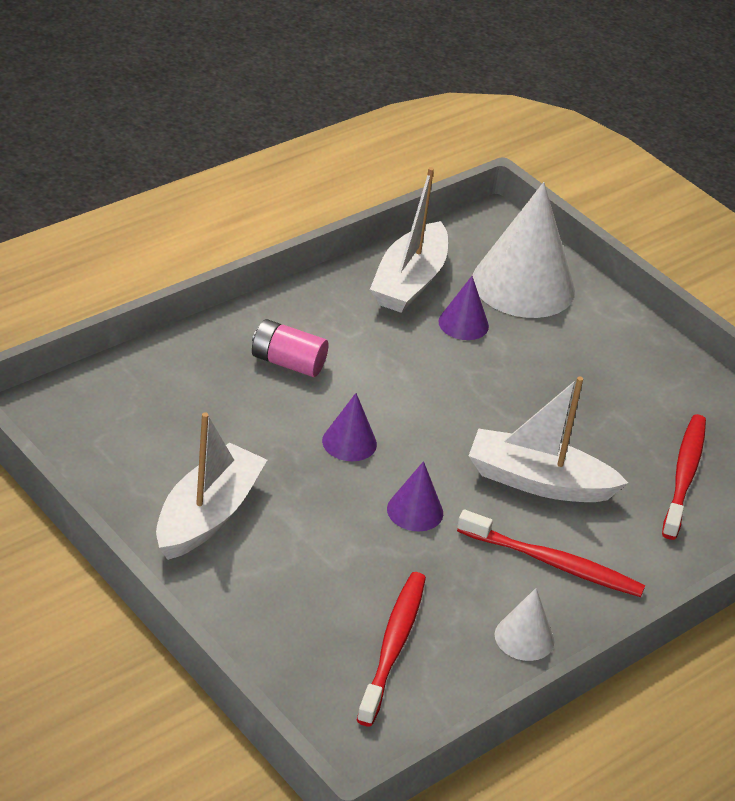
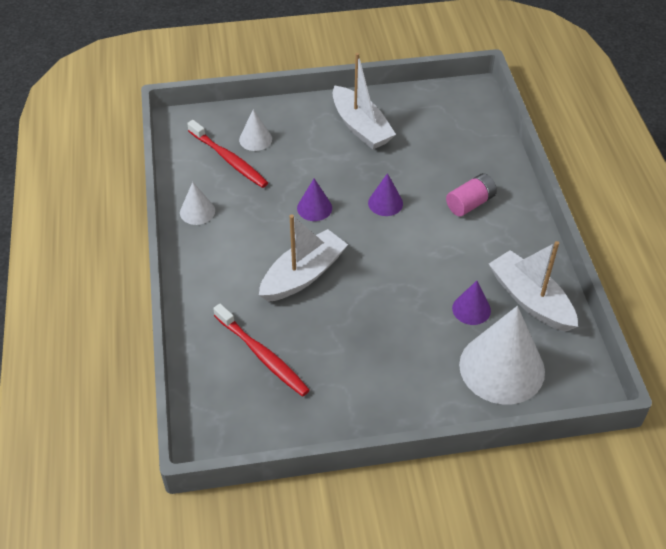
camera: 125 degrees right, 10 degrees up
(324, 632) = (255, 139): none -> white cone
(554, 563) = (237, 250): red toothbrush -> none

